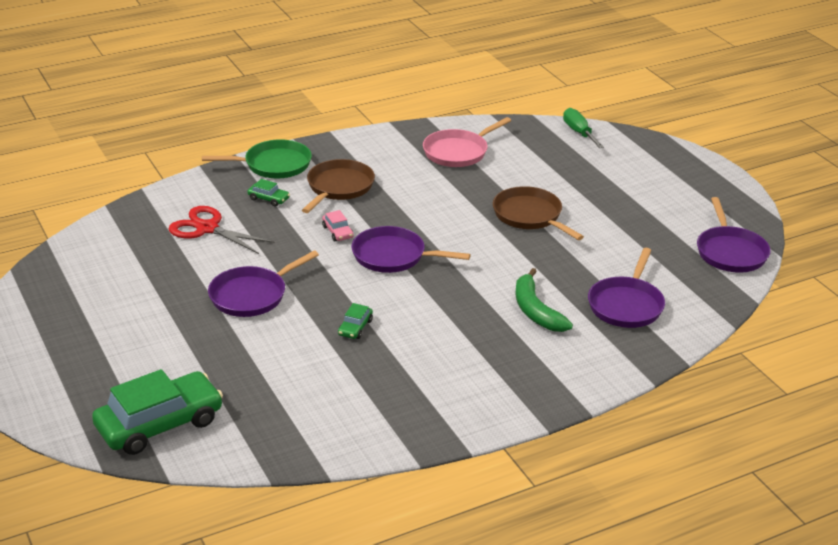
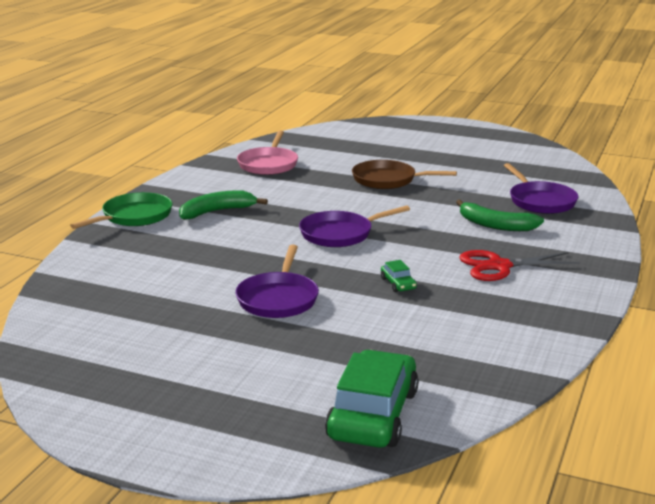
camera: 40 degrees left, 10 degrees down
(207, 228) = (153, 273): red scissors -> red scissors (499, 266)
(268, 199) = (171, 237): green car -> none
(338, 187) = (217, 211): brown pan -> green banana
(338, 232) = (269, 236): pink car -> none
(579, 132) = (331, 130): green screwdriver -> none
(730, 252) = (540, 156): purple pan -> none

